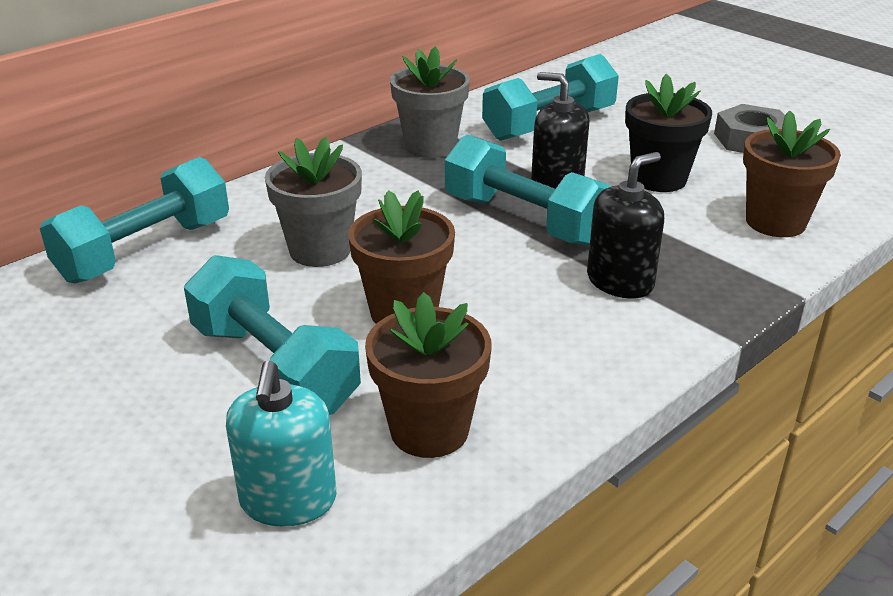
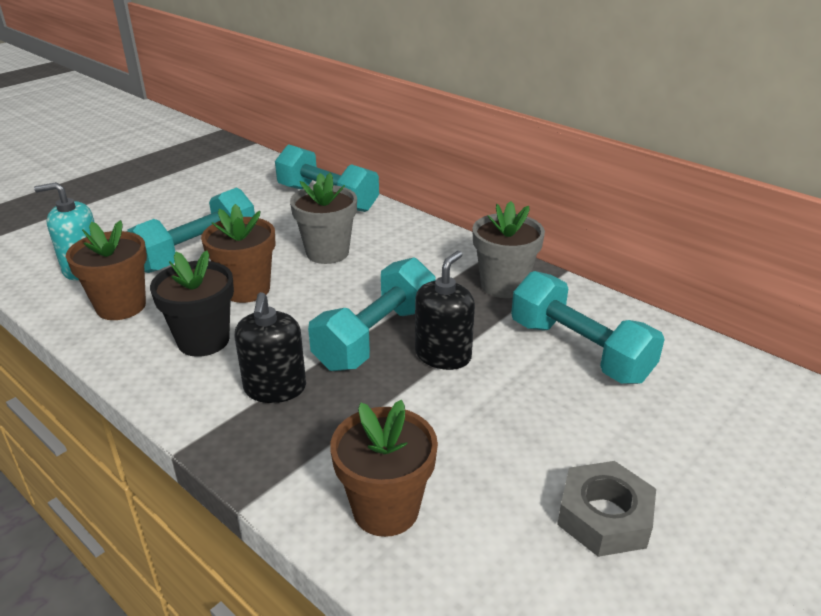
camera: 85 degrees right, 0 degrees up
(620, 281) = (275, 388): black soap dispenser -> black soap dispenser turned 45 degrees clockwise
(658, 179) = (471, 423): black flower pot -> black flower pot (203, 340)

